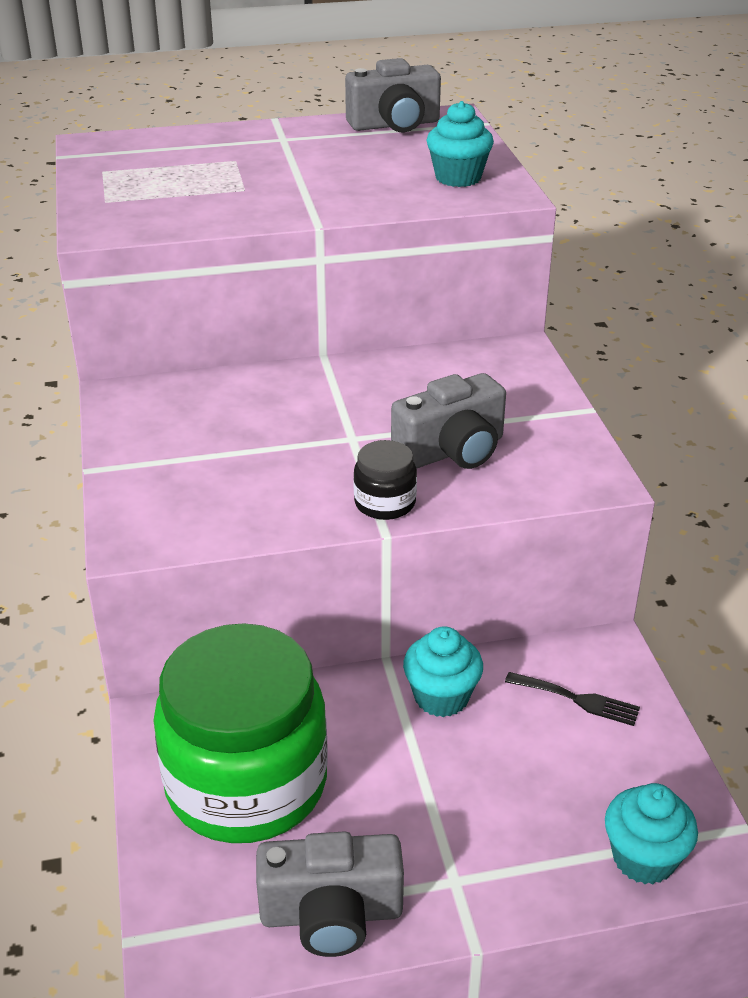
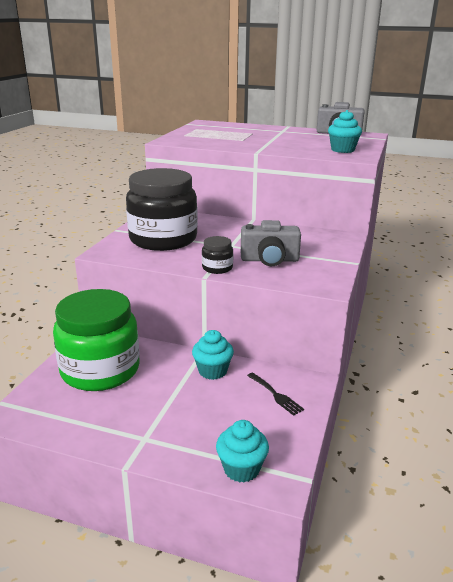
camera: 30 degrees right, 10 degrees down
(211, 464) = (163, 239): none -> black jar
(331, 914) = (81, 427): grey camera -> none

